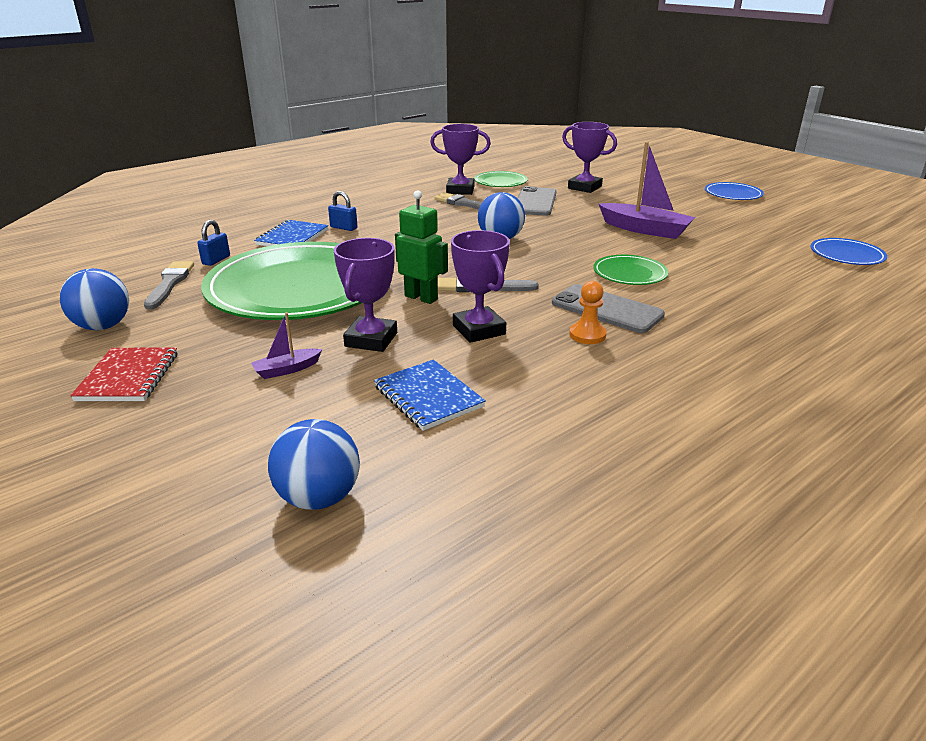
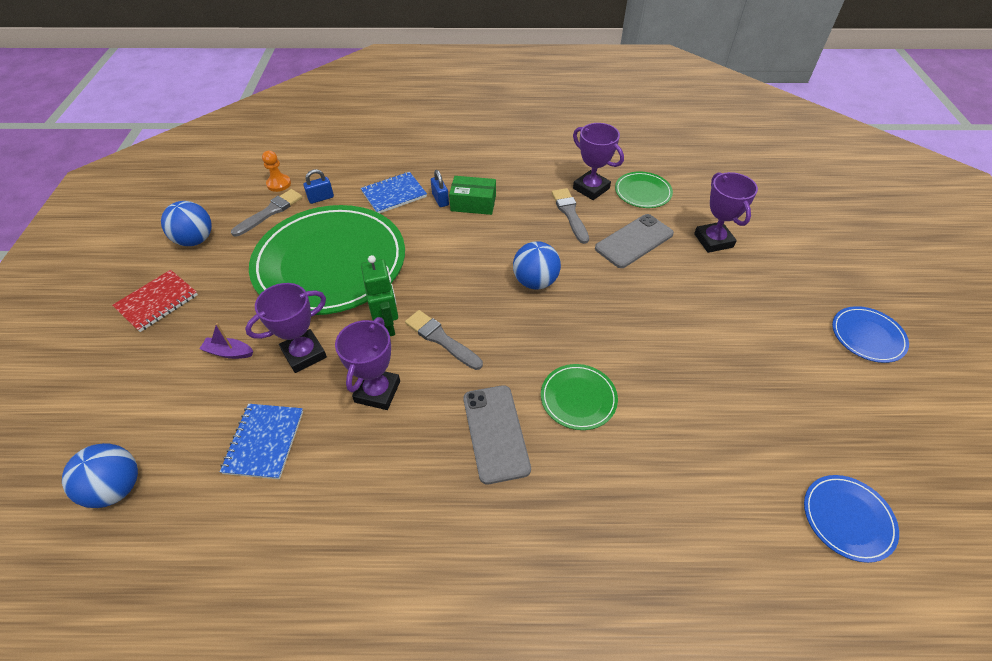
camera: 40 degrees right, 20 degrees up
(377, 221) = (473, 203): none -> green box
(587, 335) = (440, 454): orange pawn -> orange pawn (279, 184)
(645, 229) = (681, 342): purple boat -> none

